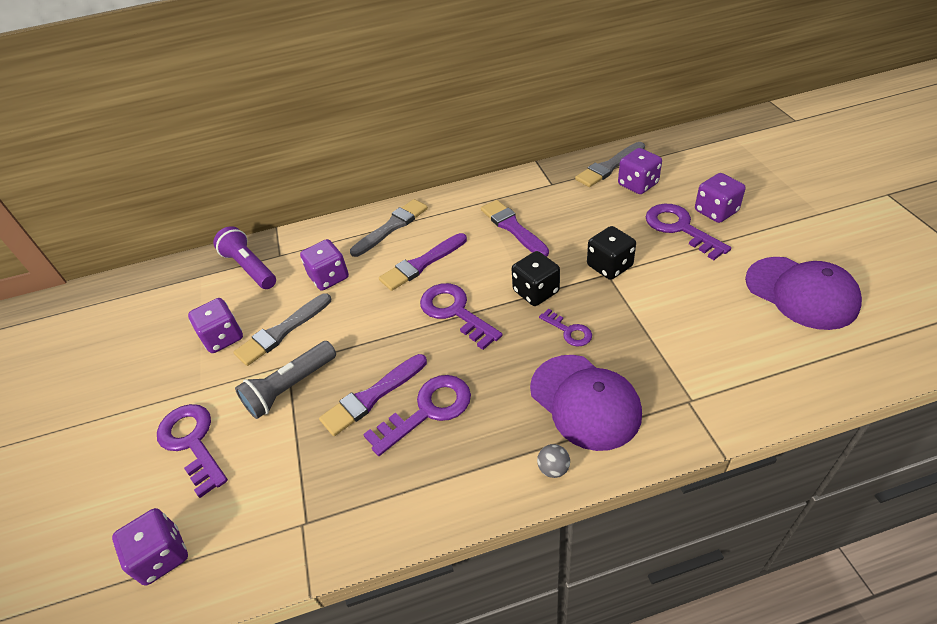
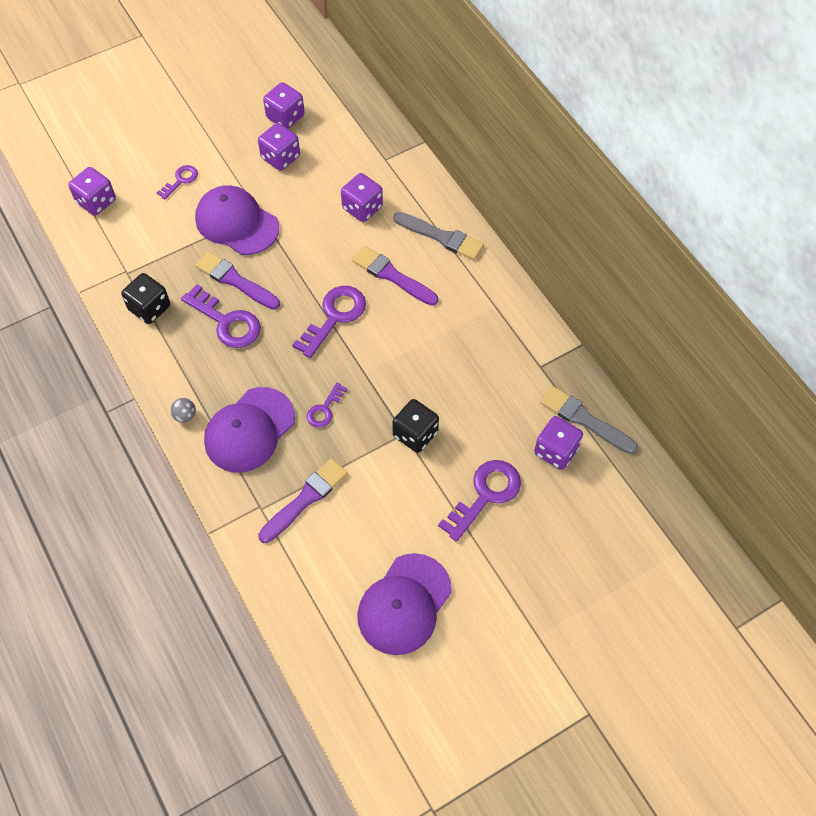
camera: 70 degrees right, 15 degrees up
(192, 442) = (181, 180): purple key -> purple key, size x0.56
(250, 268) = (364, 143): purple flashlight -> none
(282, 331) = (293, 196): grey brush -> none
(290, 387) = (237, 223): grey flashlight -> purple cap
(513, 227) = (459, 341): purple brush -> purple brush (305, 499)
(536, 291) = (370, 376): black dice -> black dice (149, 308)
(716, 211) = (521, 530): purple dice -> purple dice (285, 117)

